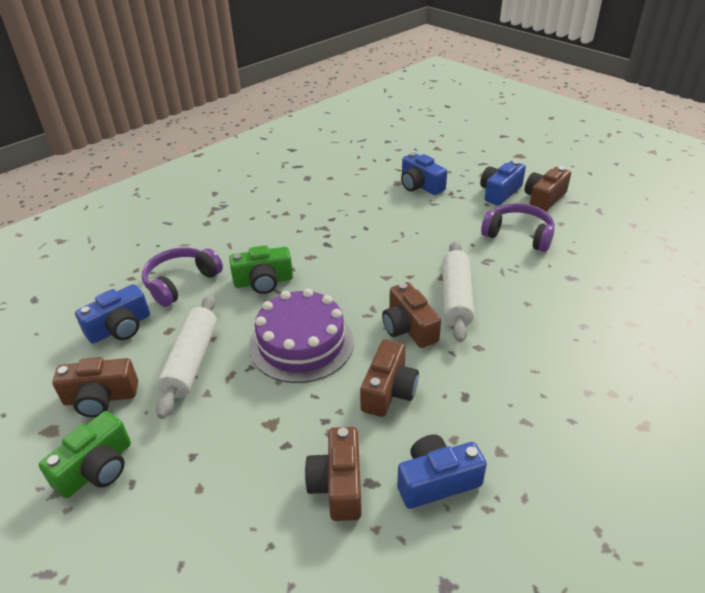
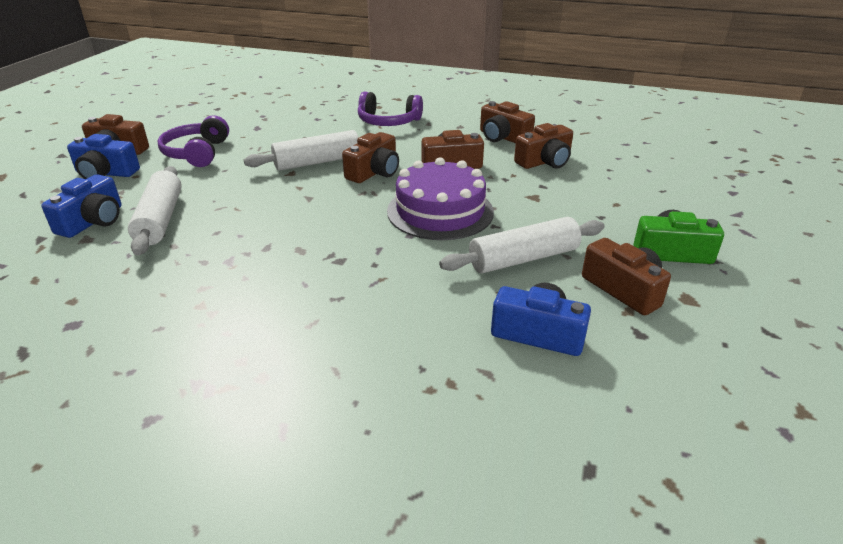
camera: 120 degrees left, 5 degrees down
(181, 282) = (421, 327): purple headphones -> purple headphones (388, 122)
(263, 281) = (370, 264): green camera -> none
(403, 208) = (160, 219): none -> white rolling pin
(437, 481) = (503, 137): blue camera -> brown camera

